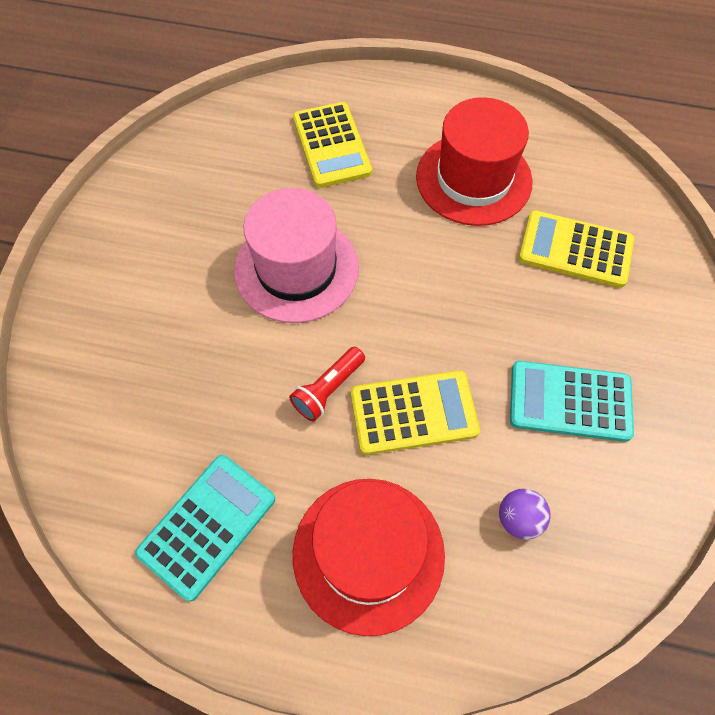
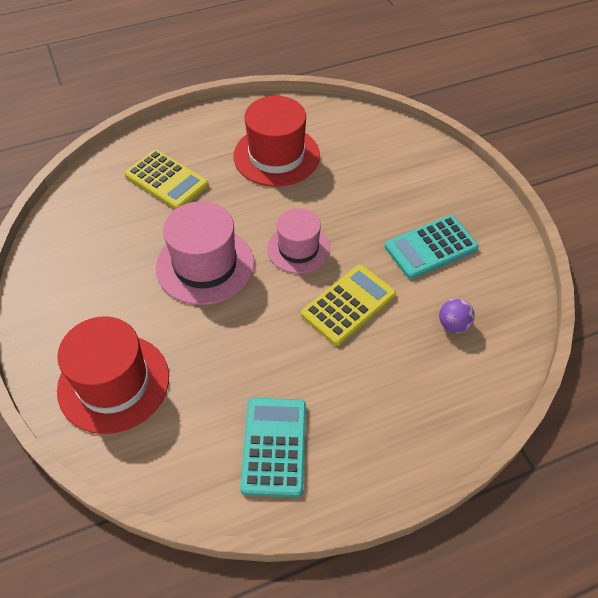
camera: 35 degrees left, 10 degrees down
(328, 389) = (285, 322): red flashlight -> none
(368, 554) = (386, 397): red hat -> red hat (113, 383)
(410, 308) = (298, 249): none -> pink hat
(575, 249) = (368, 165): yellow calculator -> none

